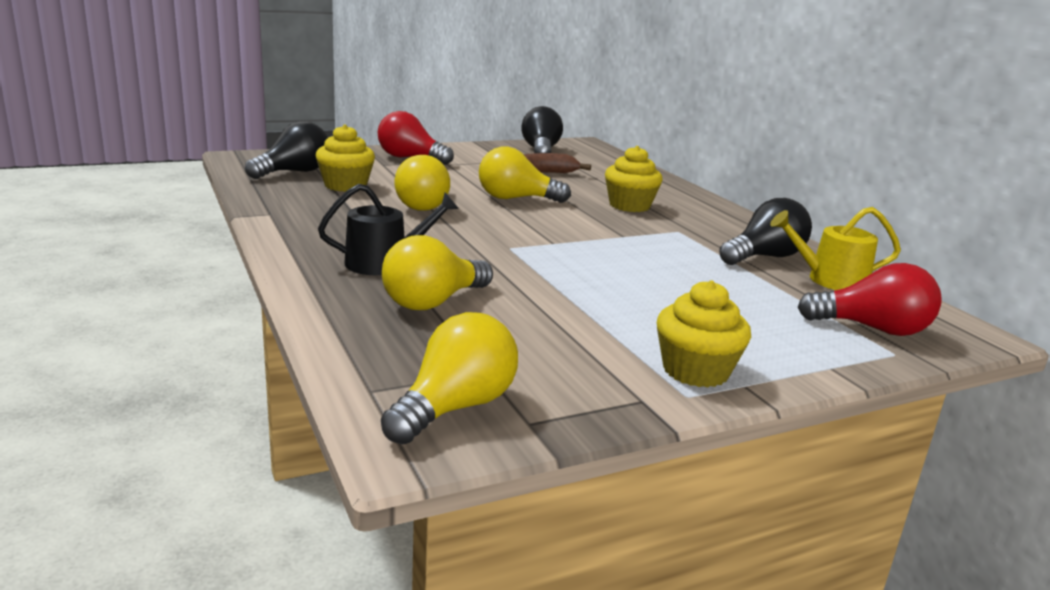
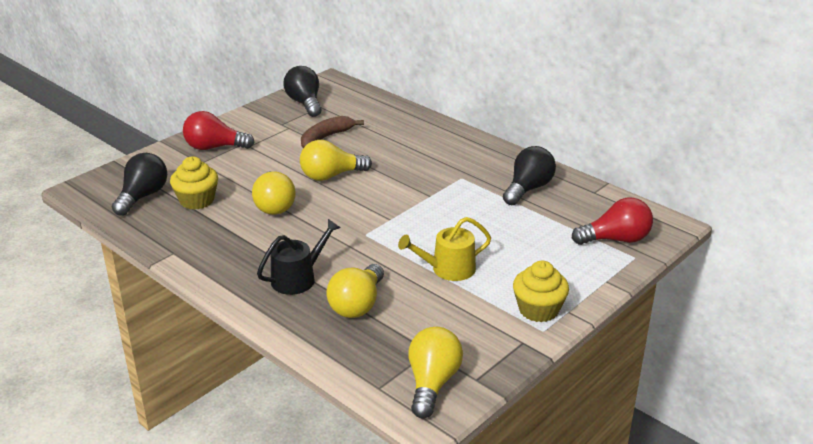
camera: 20 degrees left, 10 degrees up
(629, 205) = (413, 158): yellow cupcake -> none
(830, 280) = (576, 199): yellow watering can -> yellow watering can (448, 269)

